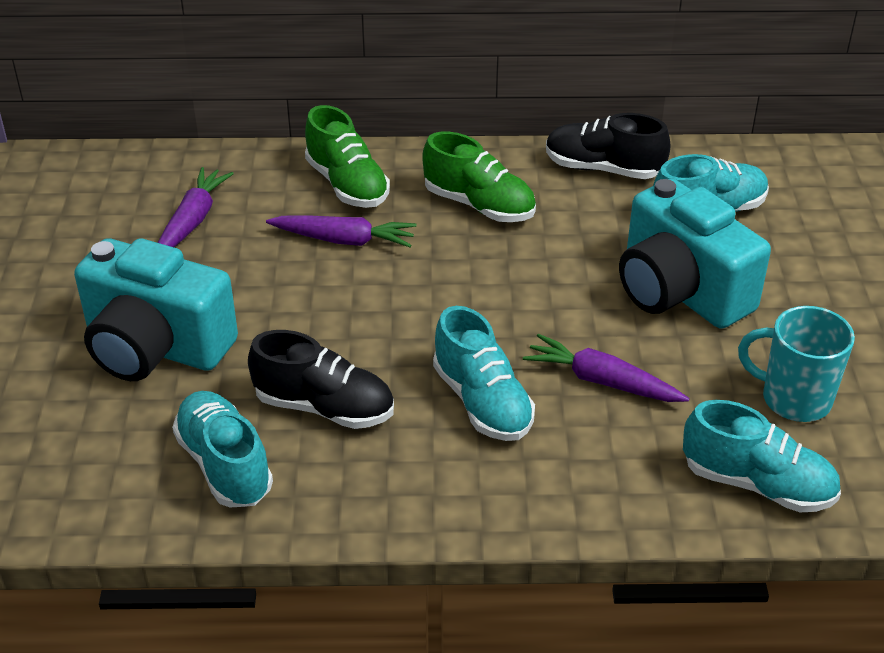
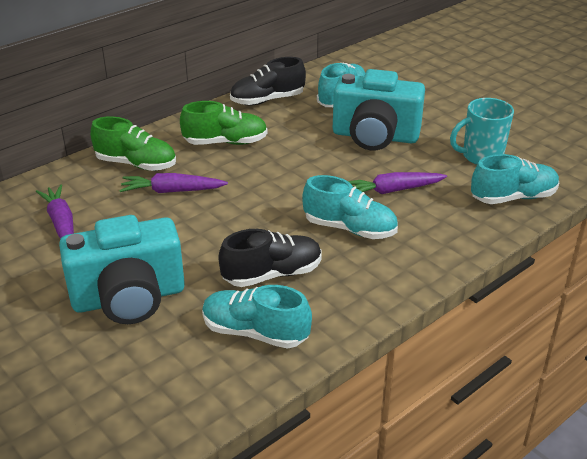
camera: 40 degrees left, 5 degrees down
(344, 240) = (172, 191): purple carrot -> purple carrot turned 150 degrees counterclockwise

